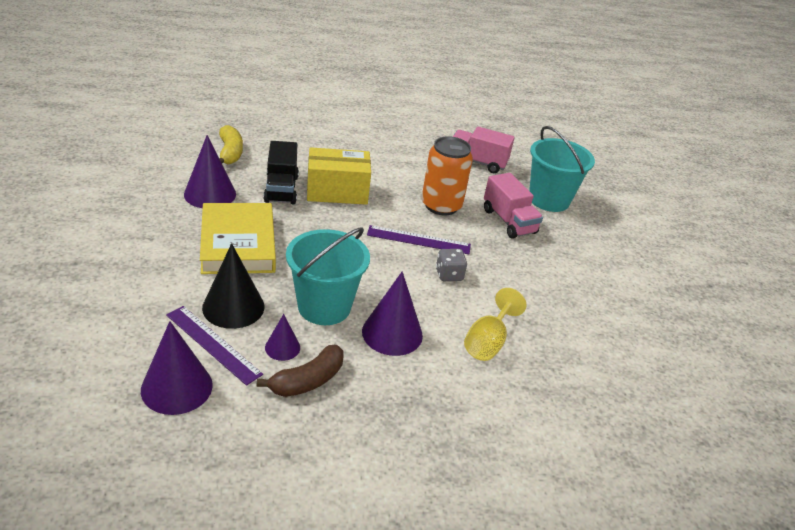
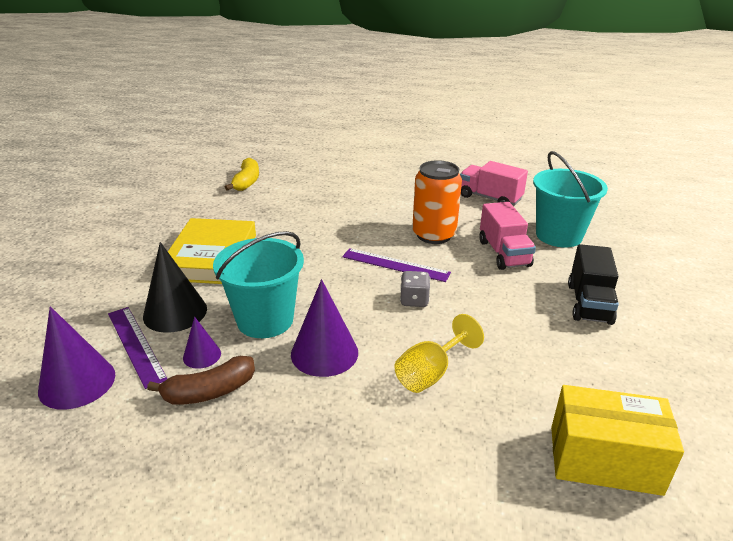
camera: 20 degrees right, 5 degrees down
(210, 194) = (209, 214): purple cone -> none
(281, 189) = (278, 213): black truck -> black truck (589, 303)
(337, 192) = (331, 217): yellow box -> yellow box (604, 460)

